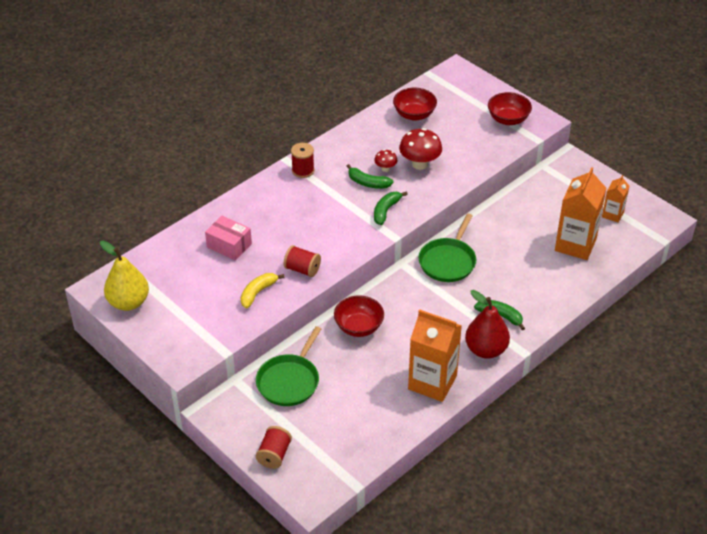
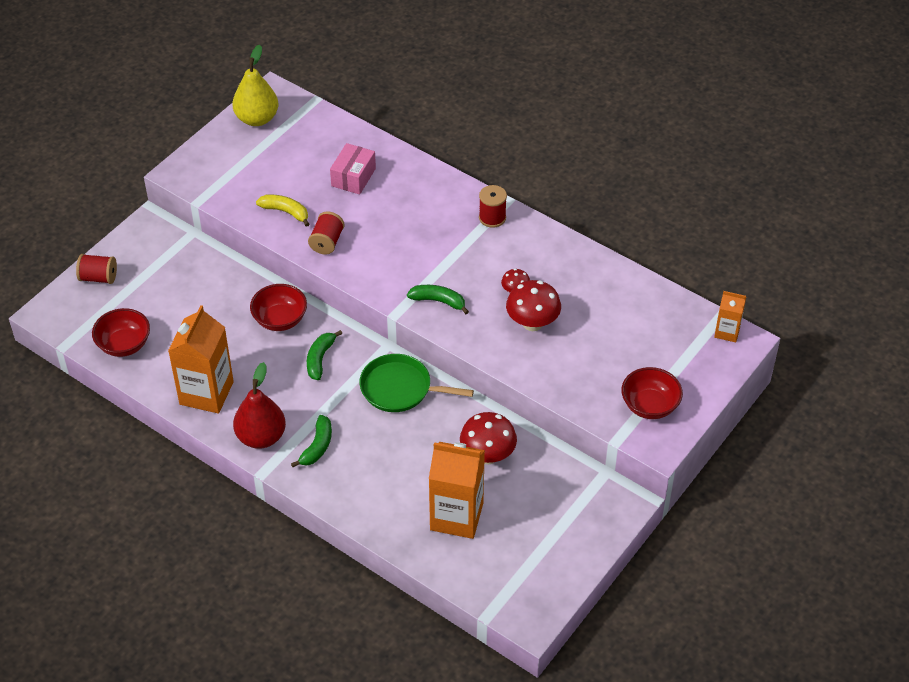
camera: 80 degrees right, 5 degrees up
(289, 381) = (195, 274): green pan -> none
(368, 183) = (484, 278): green banana -> green banana (320, 359)
(414, 115) = (629, 307): red bowl -> red bowl (124, 345)
(521, 221) = (487, 455): none -> red mushroom
(612, 214) = (525, 556): orange carton -> orange carton (727, 332)

